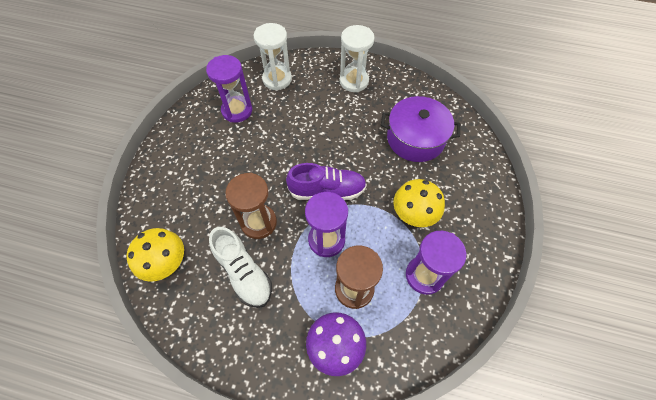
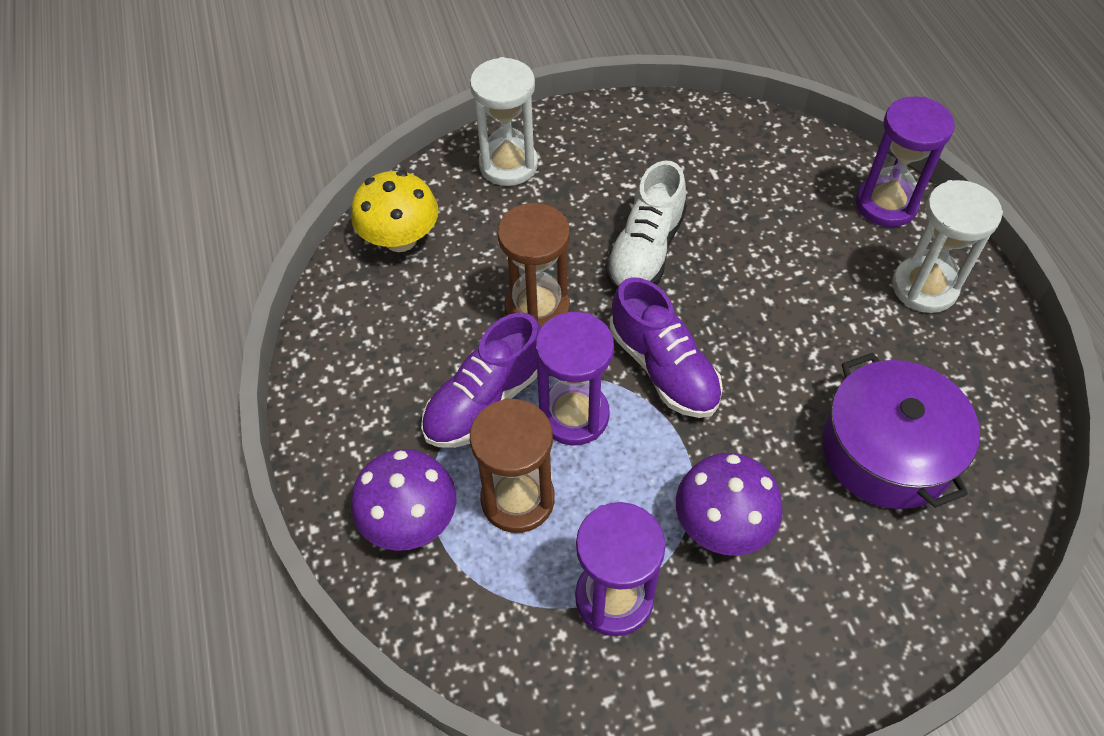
camera: 60 degrees right, 5 degrees down
(237, 110) = (708, 165): purple hourglass -> purple hourglass (886, 204)
(244, 273) = (446, 337): white shoe -> white shoe (645, 251)
(277, 79) = (818, 178): white hourglass -> white hourglass (508, 165)
(292, 274) = (485, 400): none -> purple shoe
(414, 214) = (722, 525): yellow mushroom -> purple mushroom

